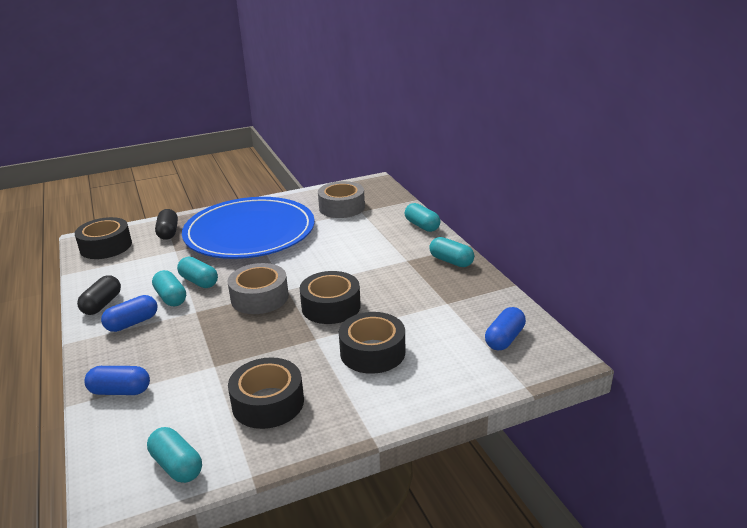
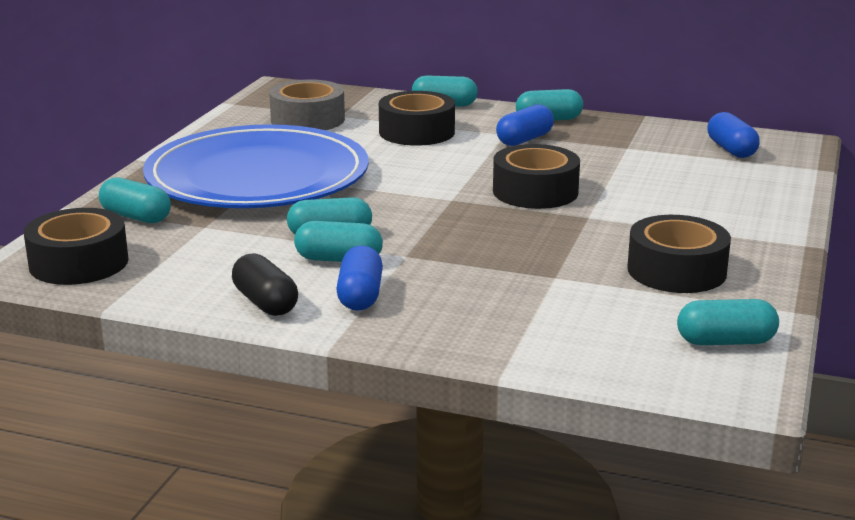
camera: 50 degrees left, 5 degrees down
(120, 391) = (520, 338): blue capsule -> blue capsule (524, 140)
(168, 232) = (136, 217): black capsule -> turquoise capsule
(259, 297) = (443, 216): grey tape -> none
(372, 352) = (661, 202): black tape -> black tape (417, 132)

